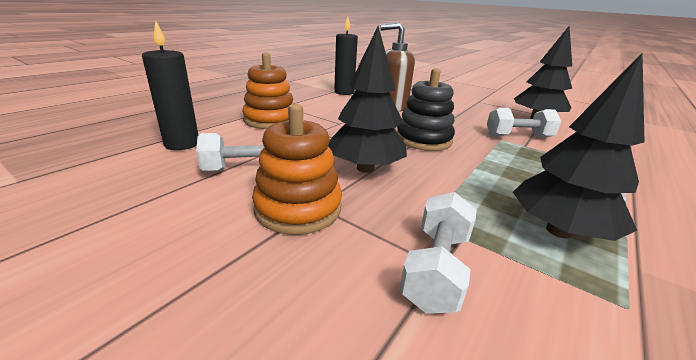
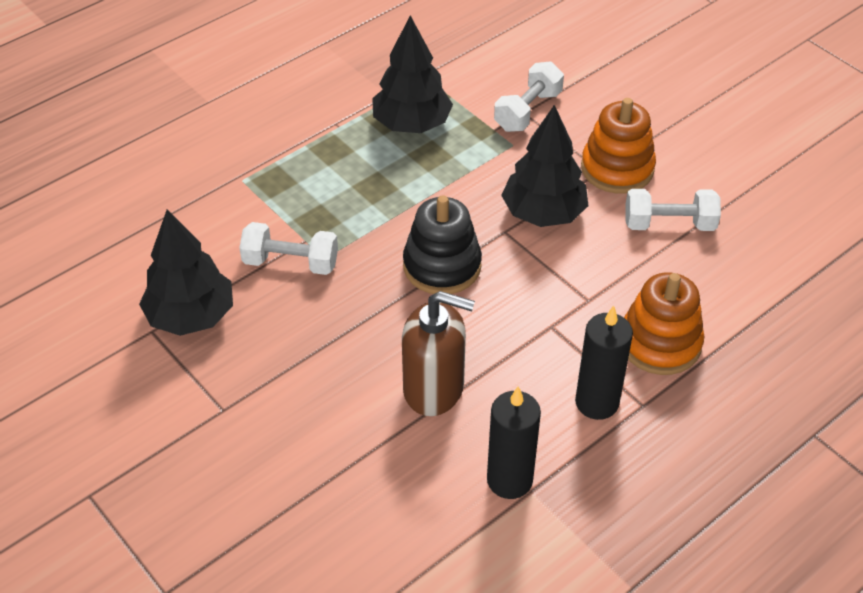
camera: 165 degrees left, 20 degrees up
(182, 144) = (760, 281): black candle -> black candle (597, 402)

